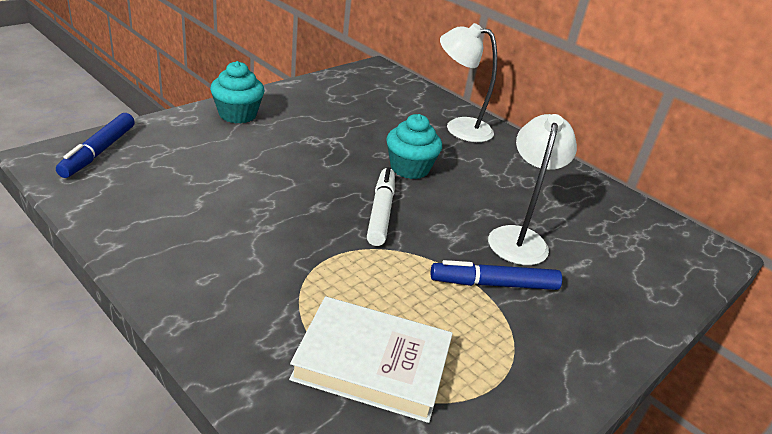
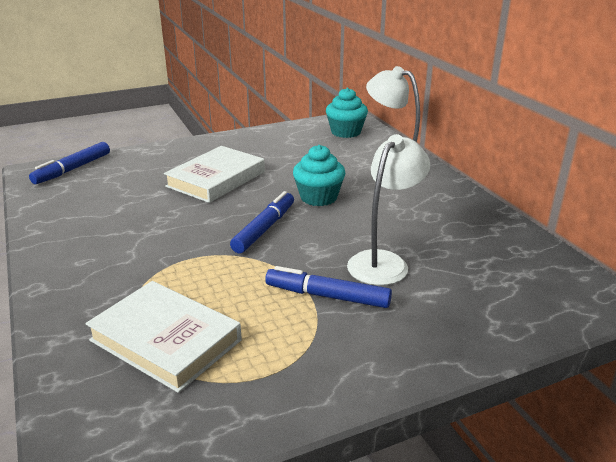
camera: 25 degrees right, 5 degrees down
(237, 114) = (198, 149): turquoise cupcake -> turquoise cupcake (346, 132)
(286, 153) = (216, 179): none -> white book
(380, 212) = (264, 229): white marker -> blue marker

